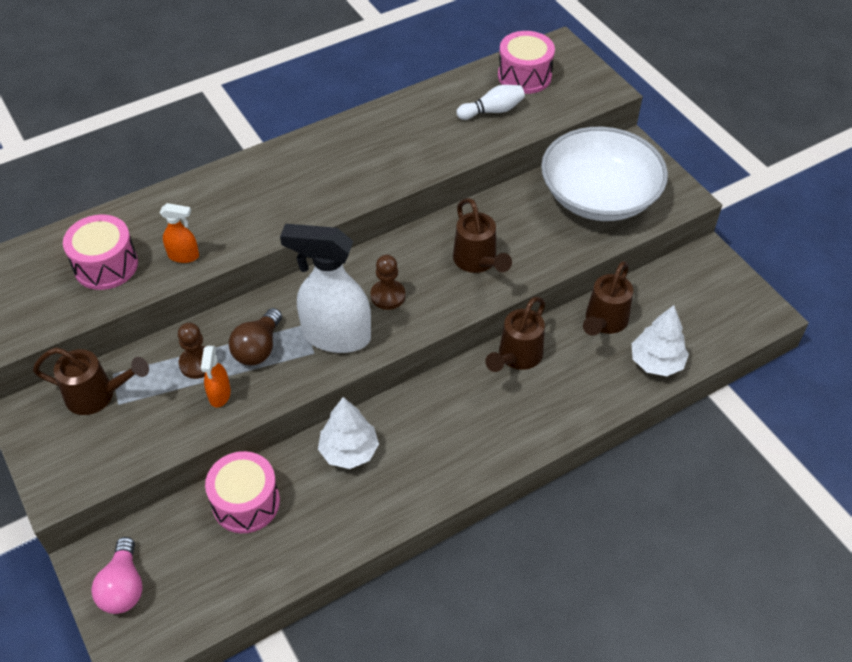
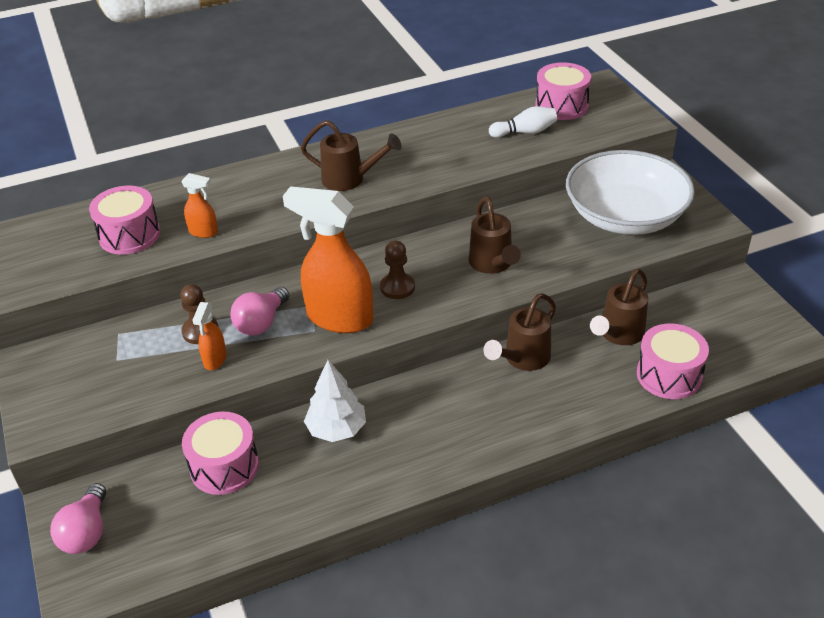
camera: 10 degrees right, 10 degrees down
(97, 395) = (99, 351): brown watering can -> brown watering can (349, 179)
(258, 348) = (261, 323): brown light bulb -> pink light bulb
(335, 336) = (339, 318): white spray bottle -> orange spray bottle
(656, 362) = (669, 375): white tree -> pink drum

